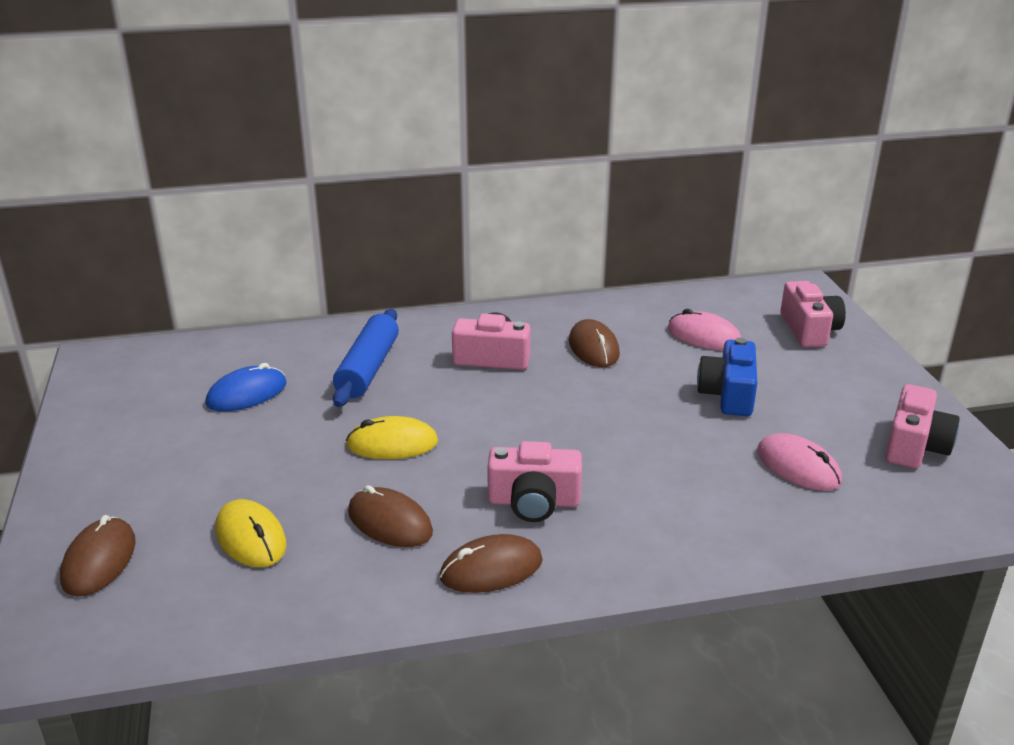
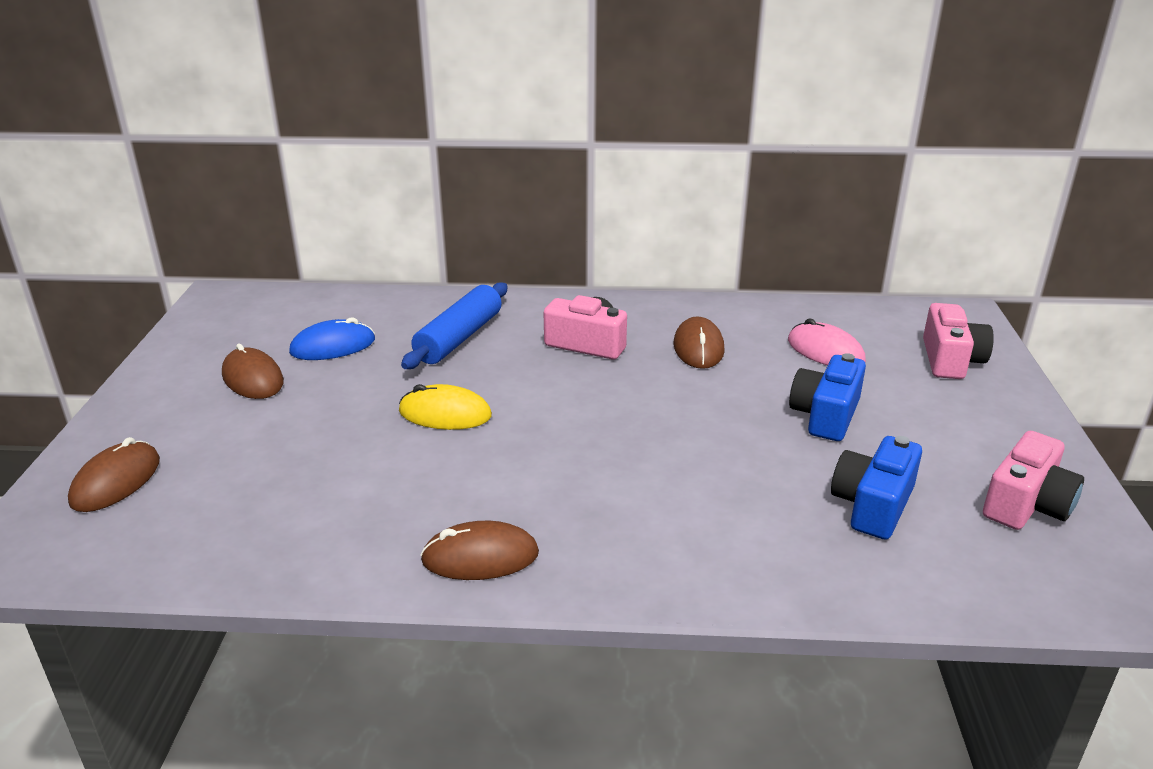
camera: 15 degrees right, 0 degrees up
(251, 537) = (263, 483): yellow mouse -> none
(390, 522) = (402, 491): brown mouse -> brown mouse (253, 378)
(534, 502) = (559, 494): pink camera -> none
(798, 467) = (873, 505): pink mouse -> blue camera

